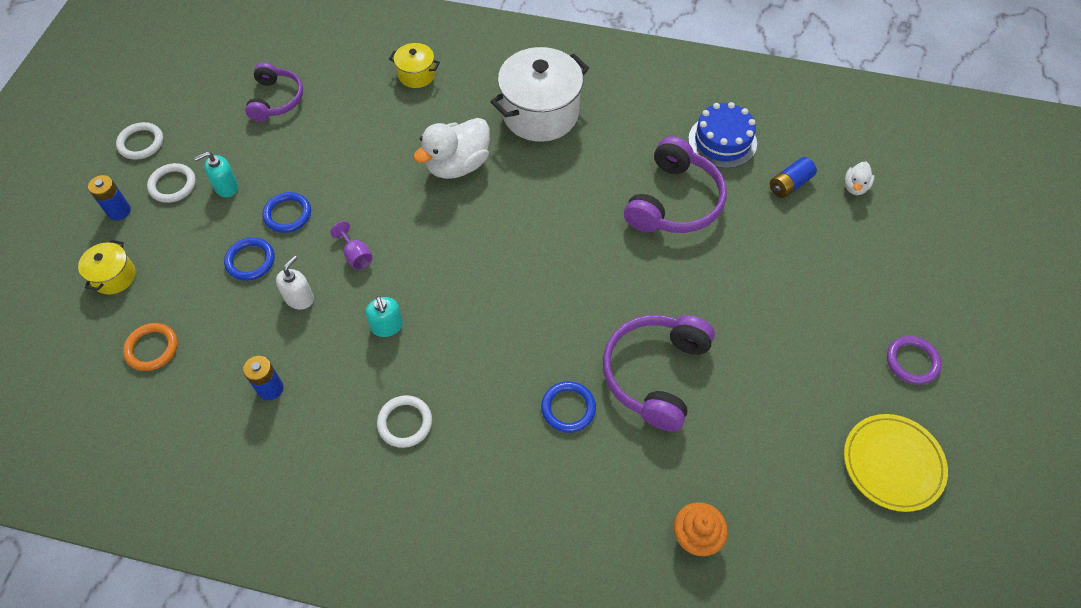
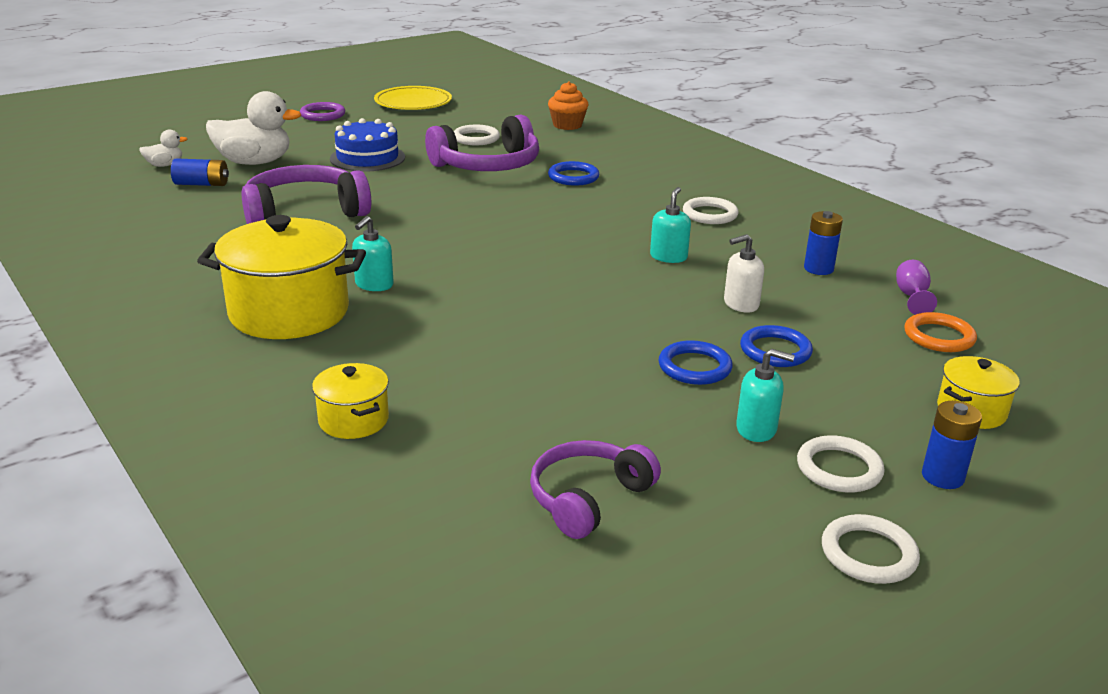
camera: 140 degrees left, 30 degrees down
(356, 256) = (648, 305): purple goblet -> purple goblet (911, 296)
(457, 165) = (446, 317): white duck -> white duck (254, 162)
(530, 164) = (374, 285): none -> turquoise soap dispenser
(540, 113) = (289, 312): white pot -> yellow pot
(722, 141) = (185, 221): blue cake -> blue cake (367, 158)
(731, 424) = (476, 138): none -> white ring

